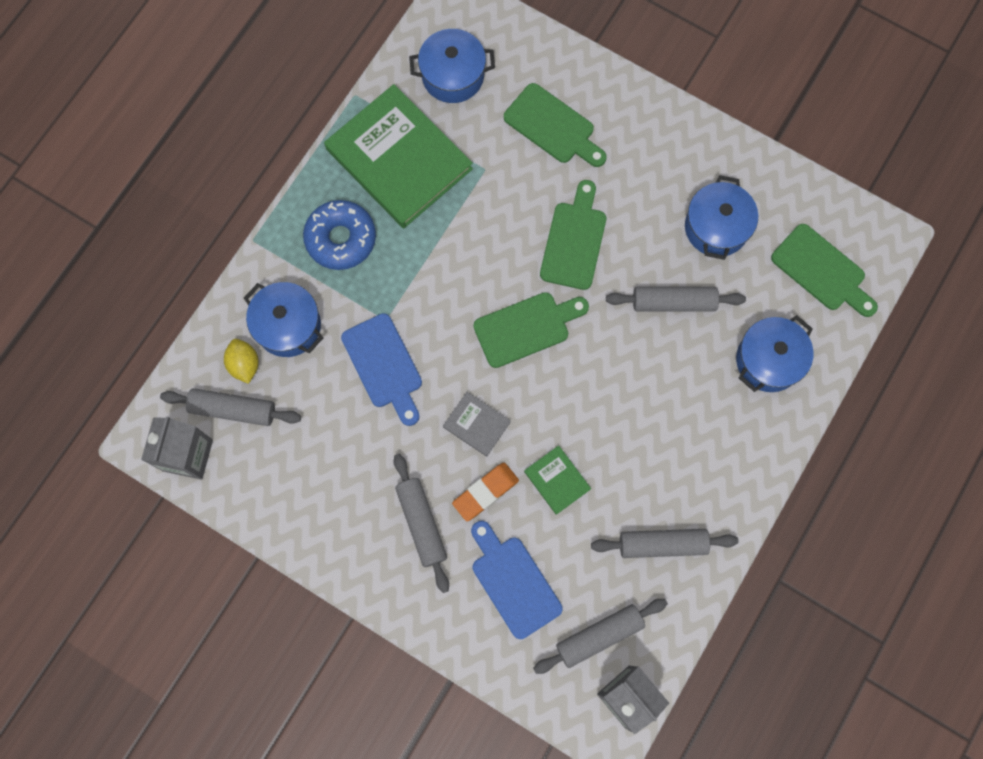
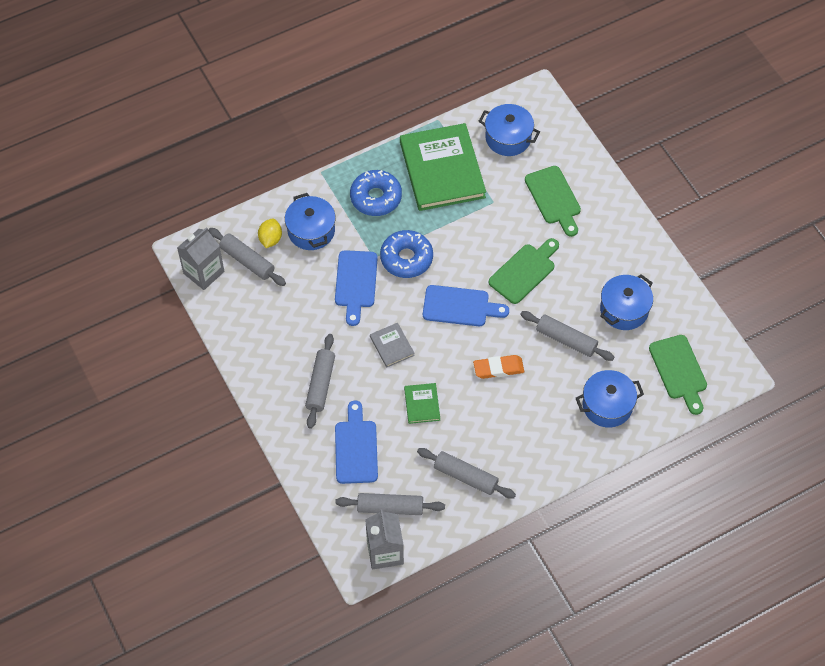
camera: 30 degrees right, 15 degrees down
(425, 299) = (406, 258): none -> blue donut
(485, 492) = (372, 387): orange eraser -> orange eraser (498, 368)
(526, 328) = (460, 306): green cutting board -> blue cutting board

